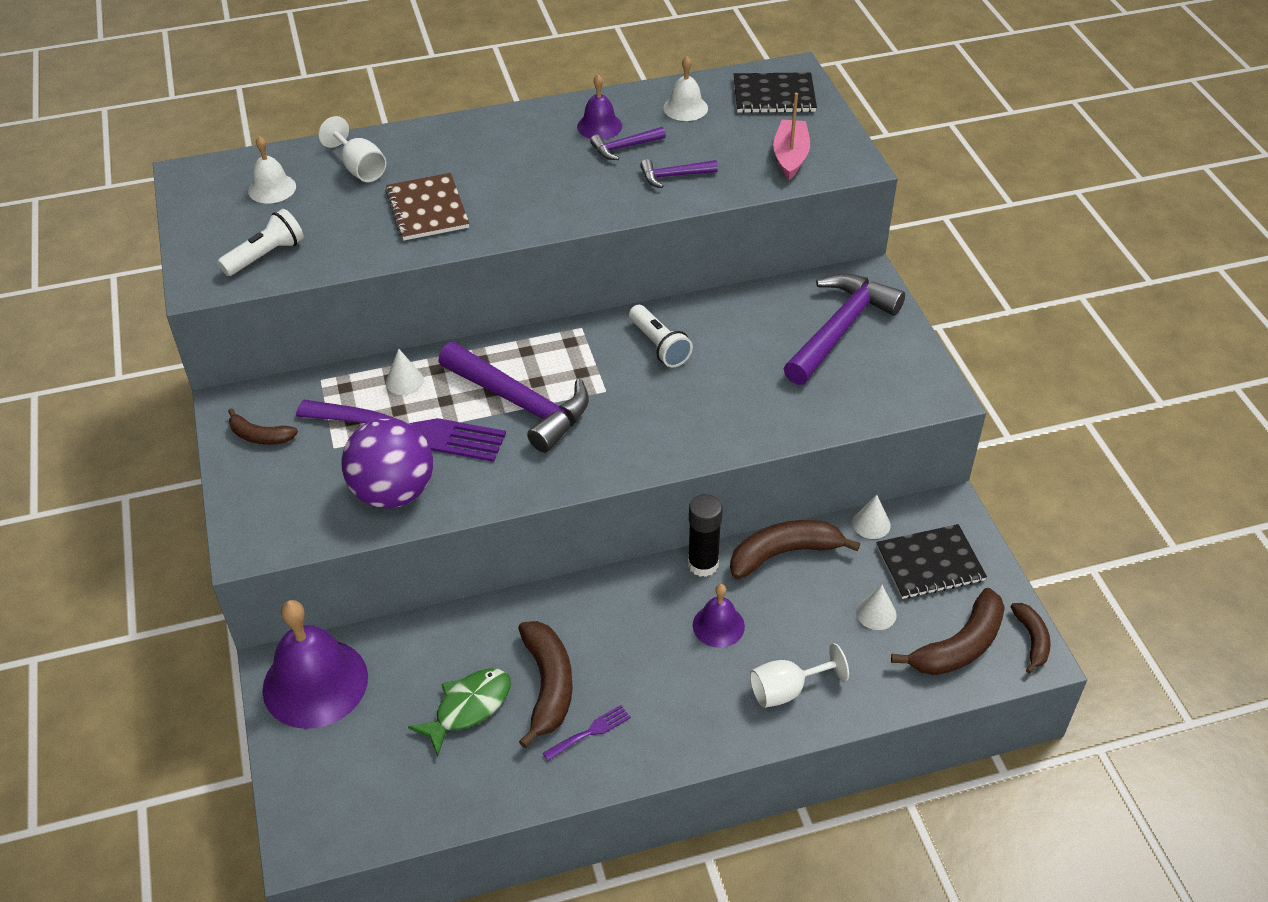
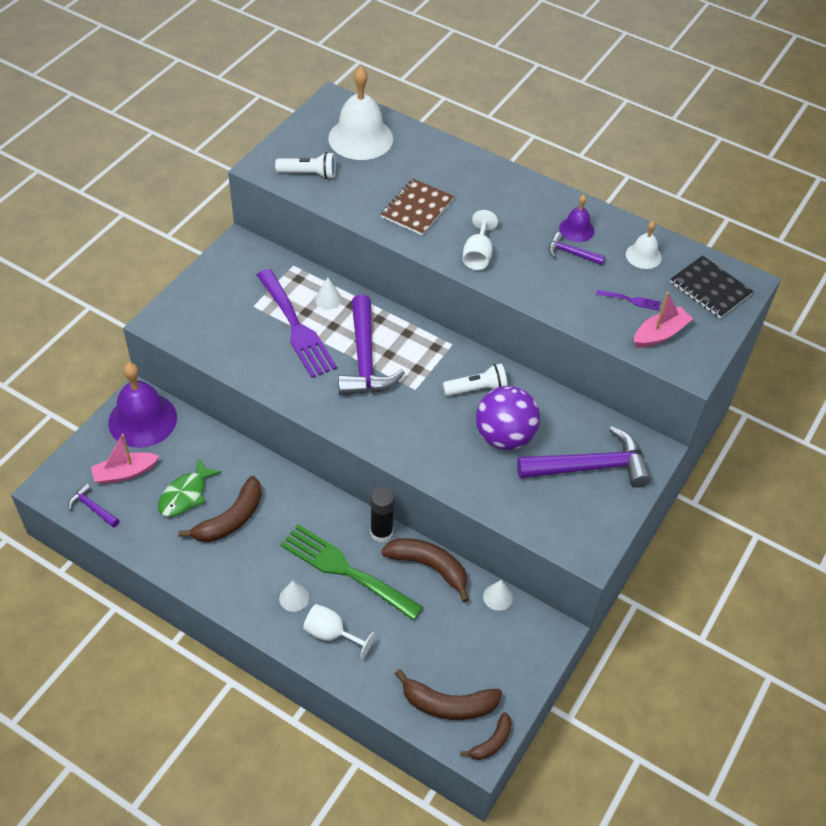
camera: 45 degrees right, 5 degrees up
(260, 436) = (231, 272): brown banana -> none
(272, 188) = (360, 138): white bell -> white bell, size x1.94
(359, 168) = (417, 158): white goblet -> white goblet (478, 255)
(371, 749) = (125, 473): none -> pink boat
(393, 492) = (248, 352): purple ball -> purple ball (504, 436)
(468, 708) = (185, 495): green fish -> green fish turned 120 degrees clockwise
(590, 732) = (219, 559): purple fork -> purple fork (631, 300)
(659, 346) = (477, 389): white flashlight -> white flashlight turned 120 degrees counterclockwise
(673, 176) = (573, 292): purple hammer -> purple hammer (92, 508)
(718, 625) = (345, 570): purple bell -> green fork
(876, 613) = (430, 644): white cone -> white cone (294, 598)
(930, 563) = (497, 648): black notebook -> none

